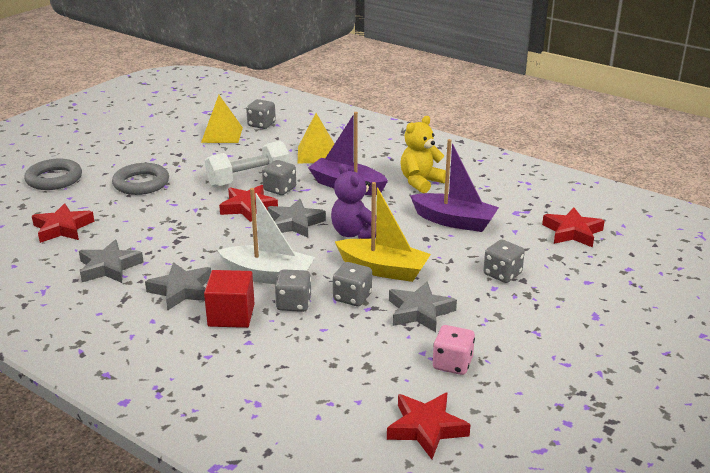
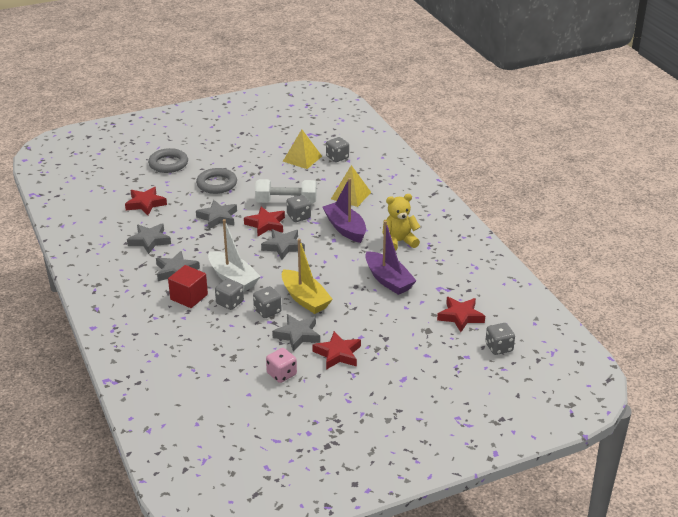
camera: 30 degrees right, 5 degrees up
(178, 217) = (218, 217): none -> grey star
(355, 233) = (314, 267): purple teddy bear -> none
(426, 428) = (228, 404): red star -> red star (338, 354)
(502, 274) = (376, 329): grey dice -> grey dice (499, 347)

